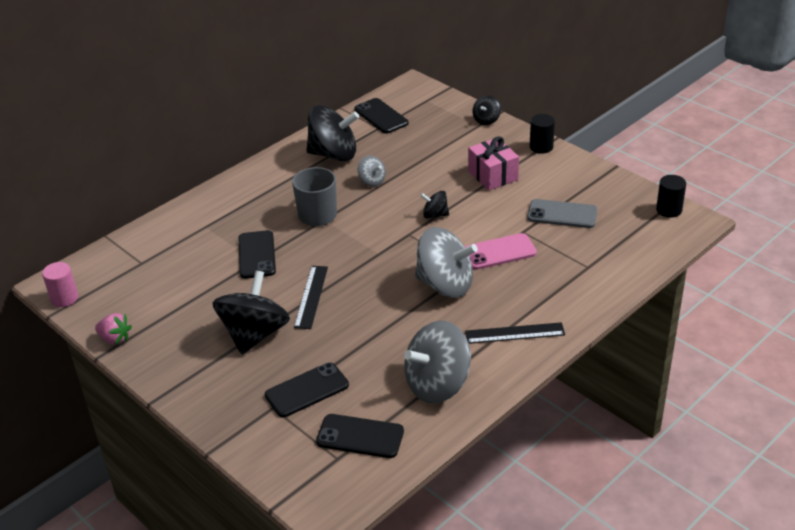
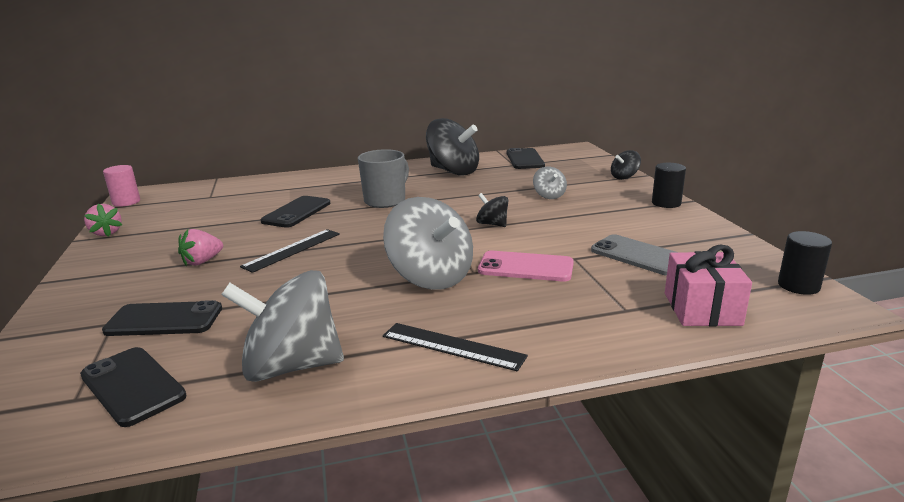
camera: 30 degrees right, 15 degrees down
(254, 334) = (202, 261): black spinning top -> pink strawberry
(372, 181) = (463, 191): grey spinning top -> grey spinning top (549, 196)
(493, 175) = (588, 211): pink gift -> pink gift (702, 309)

